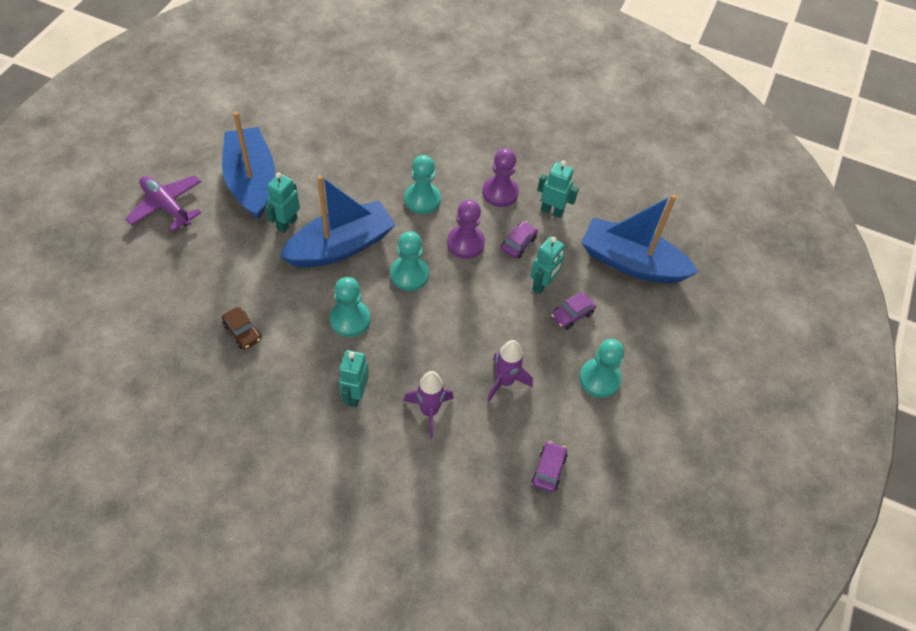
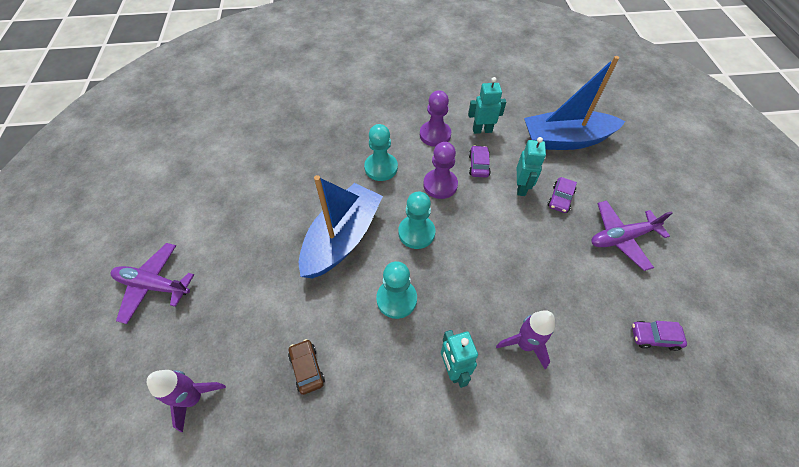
camera: 25 degrees left, 0 degrees up
(242, 332) = (307, 368): brown car -> brown car turned 135 degrees counterclockwise
(251, 181) = (224, 222): blue boat -> none
(287, 224) = (281, 243): turquoise robot -> none
(504, 381) = (559, 281): purple rocket -> purple rocket (194, 398)
(548, 469) = (654, 337): purple car -> purple car turned 75 degrees counterclockwise
(599, 379) = (621, 238): turquoise pawn -> purple plane

